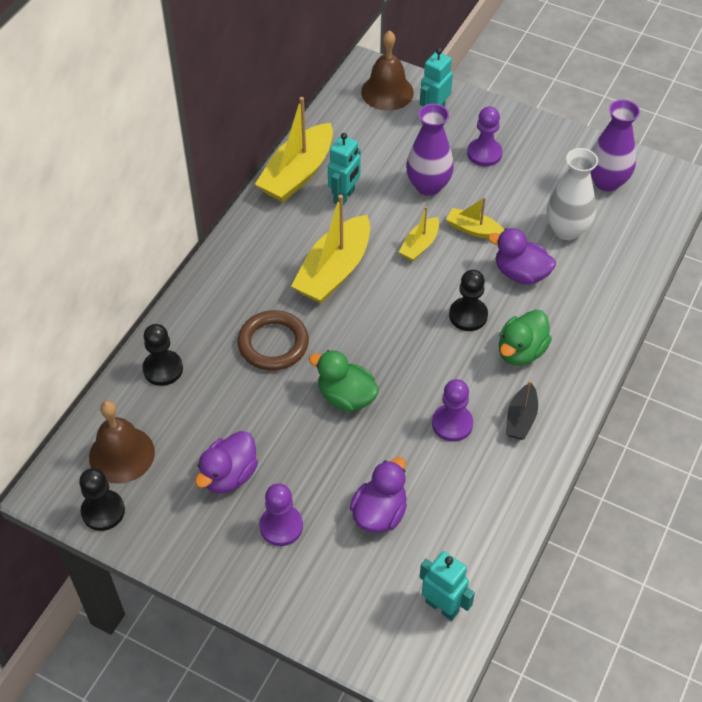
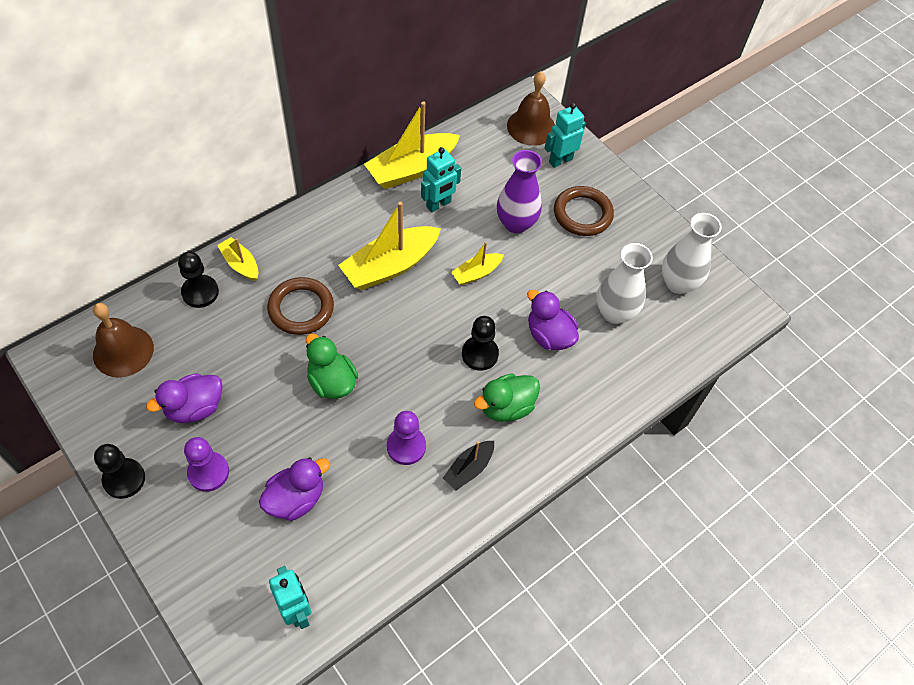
camera: 20 degrees right, 5 degrees up
(103, 511) = (79, 393): black pawn -> black pawn (124, 479)
(473, 229) = (531, 278): yellow boat -> yellow boat (240, 264)
(484, 153) = (582, 214): purple pawn -> brown ring
(606, 182) = (678, 283): purple vase -> white vase

